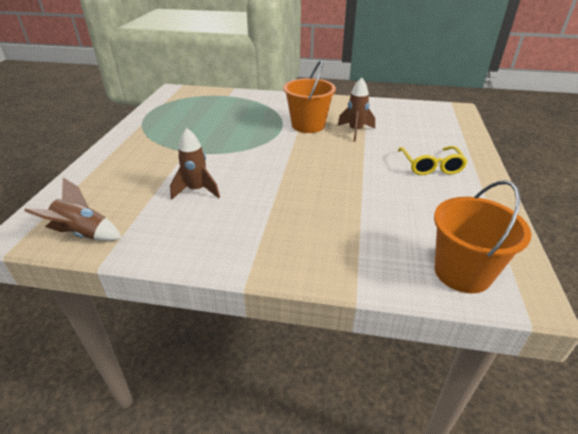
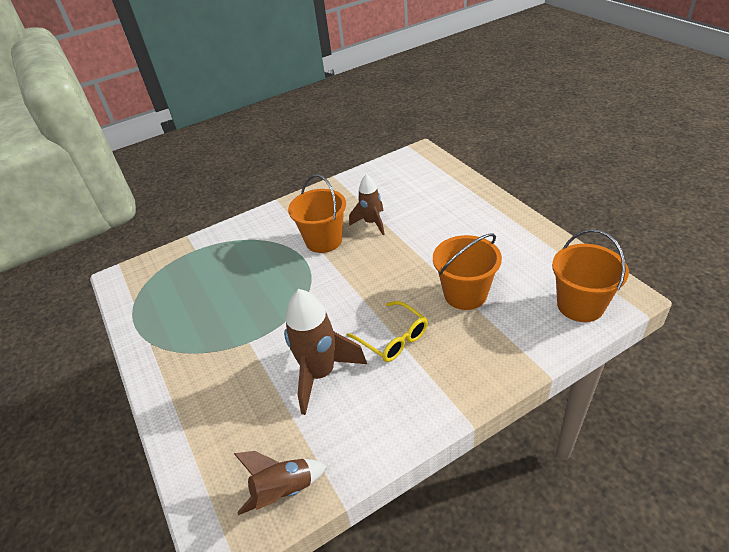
camera: 35 degrees left, 5 degrees up
(197, 190) = (320, 374): brown rocket -> brown rocket, size x1.59
(364, 205) = (465, 294): none -> orange bucket
(431, 166) = (467, 225): yellow glasses -> yellow glasses (393, 338)

